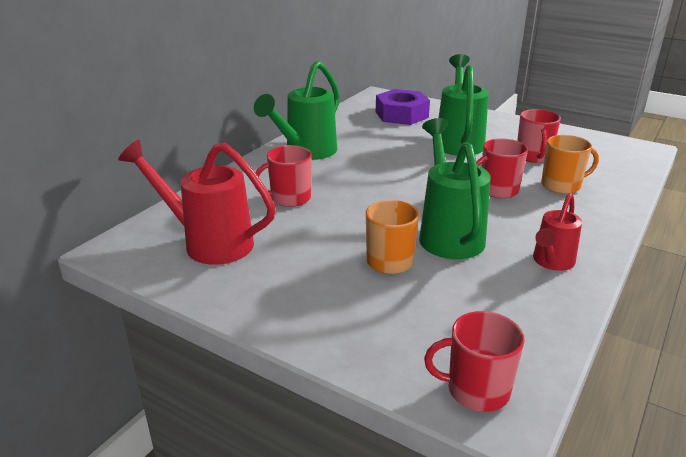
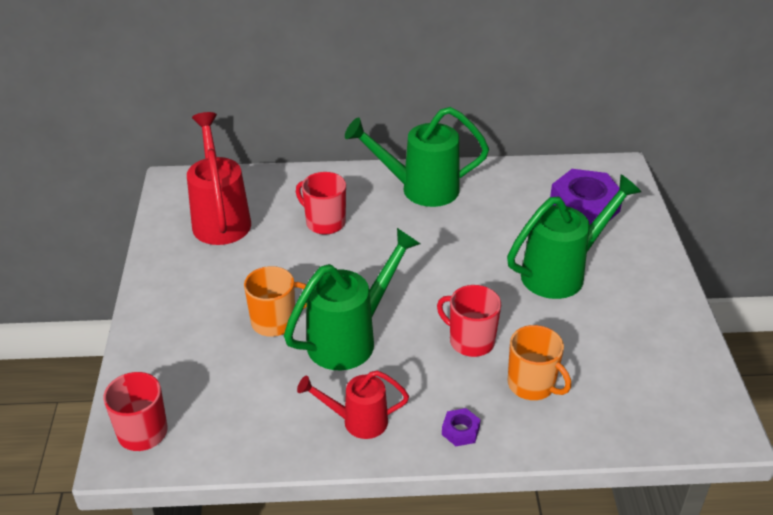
camera: 55 degrees right, 10 degrees up
(533, 156) = (586, 341): red mug -> none
(591, 225) = (460, 431): none -> purple nut

